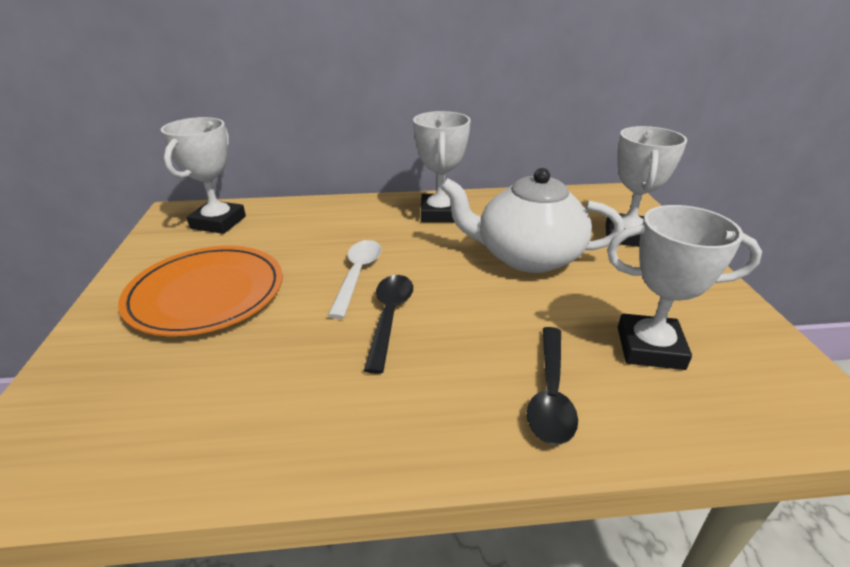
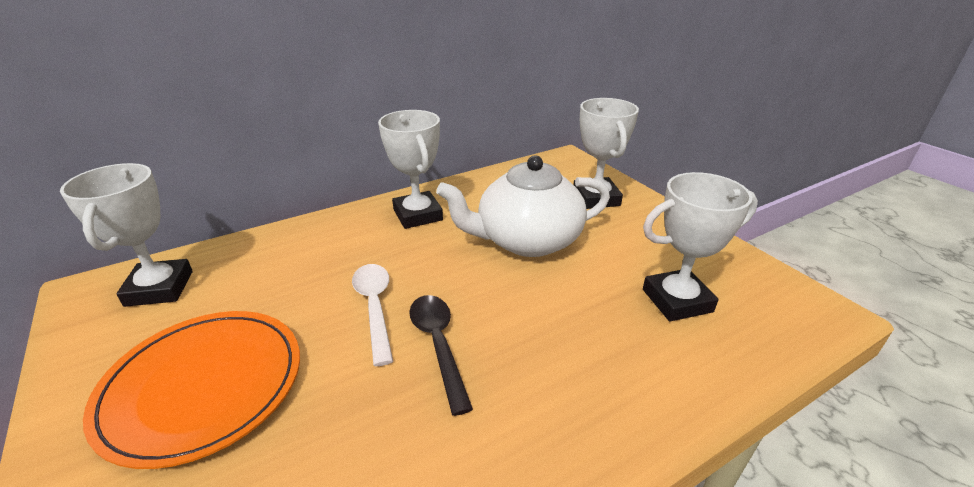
camera: 25 degrees left, 0 degrees up
(550, 394) = (631, 373): black spoon -> none

